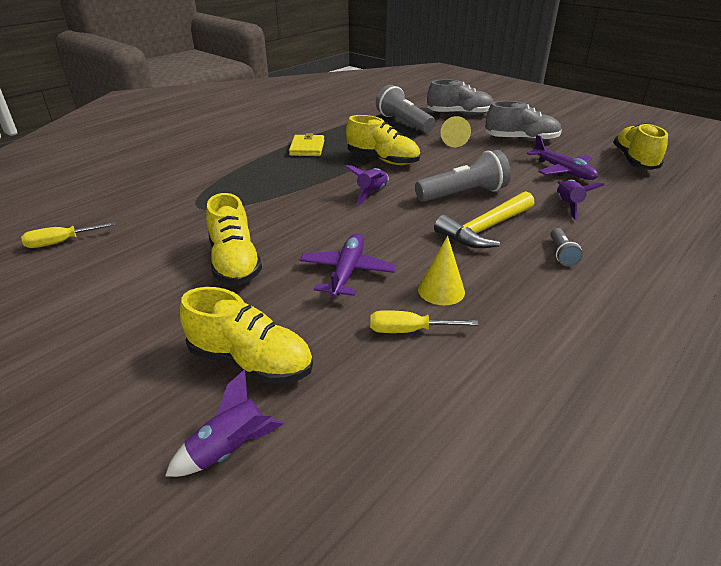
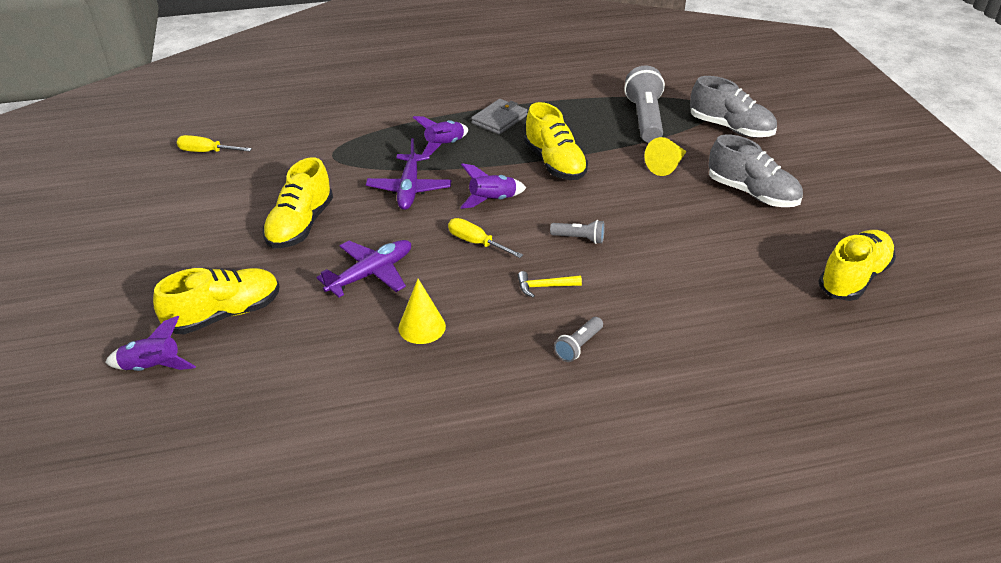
camera: 35 degrees right, 5 degrees up
(250, 361) = (224, 314): yellow shoe -> yellow shoe turned 90 degrees counterclockwise
(307, 148) = (499, 119): yellow wallet -> grey wallet
(409, 331) = (353, 347): yellow screwdriver -> yellow screwdriver (476, 243)
(463, 194) = (579, 238): grey flashlight -> grey flashlight, size x0.49
(485, 229) = (544, 286): yellow hammer -> yellow hammer, size x0.48
(562, 171) = (735, 254): purple plane -> purple plane (409, 189)
(568, 206) = (670, 299): purple rocket -> purple rocket (444, 145)

